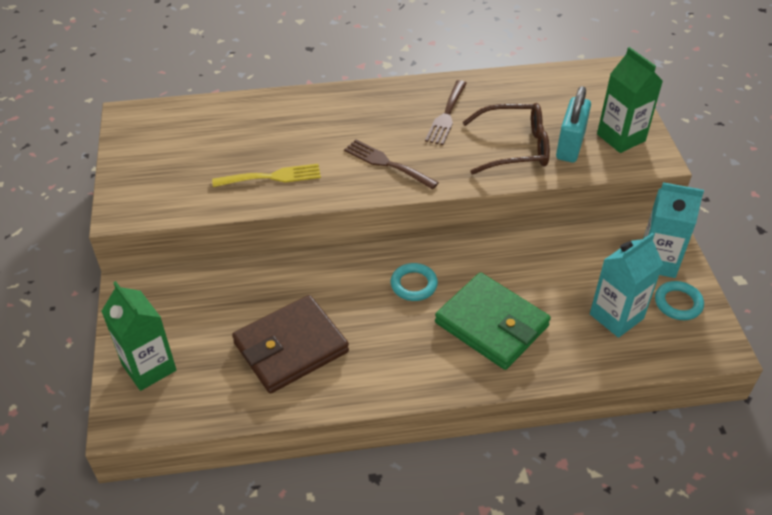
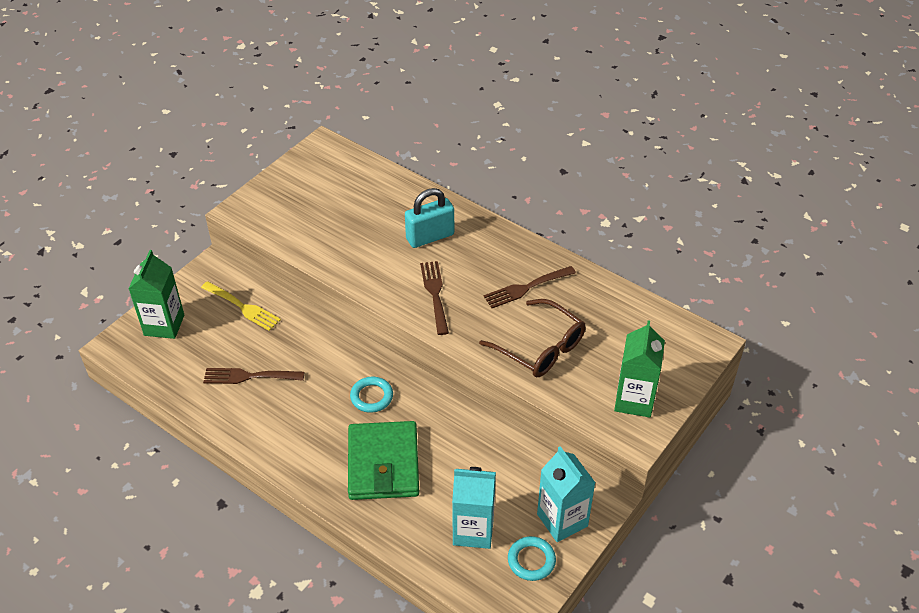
camera: 45 degrees right, 0 degrees up
(272, 177) = (351, 250): yellow fork -> yellow fork (243, 307)
(291, 347) = (249, 376): brown wallet -> brown fork
(570, 146) = (583, 377): turquoise padlock -> turquoise padlock (430, 237)

